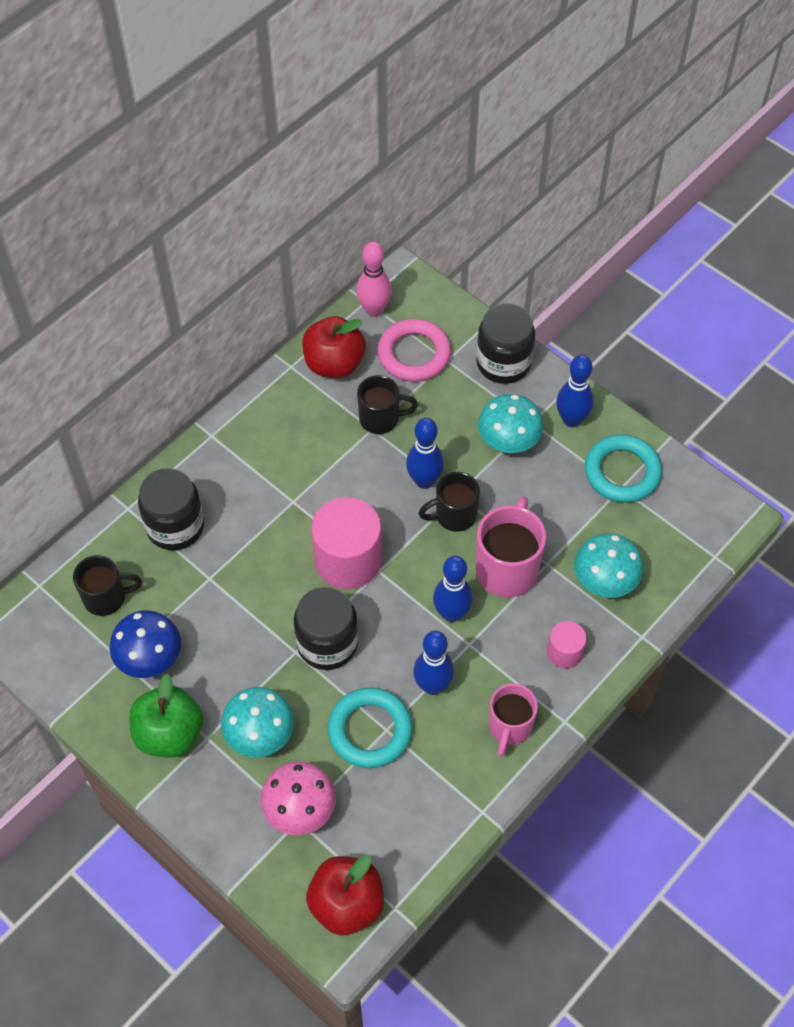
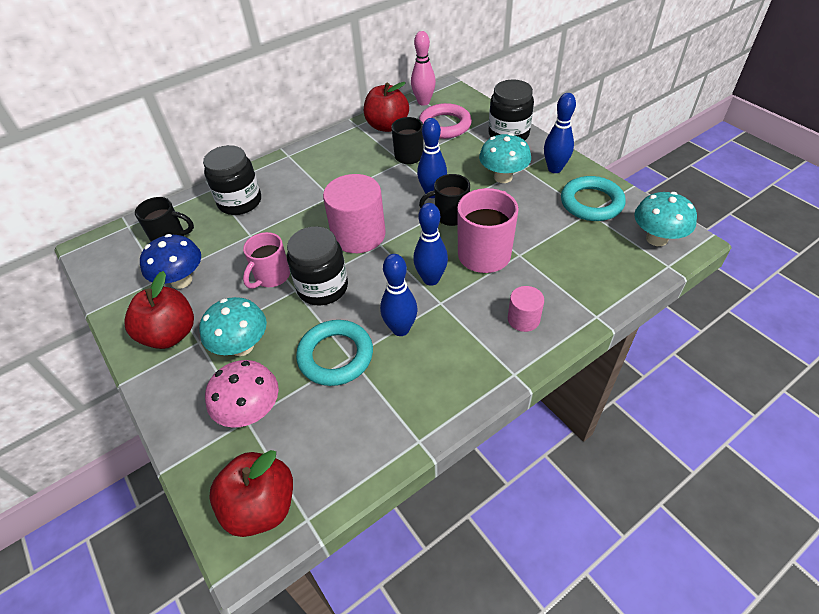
camera: 15 degrees right, 10 degrees down
(169, 733) = (170, 334): green apple -> red apple
(509, 728) = (461, 372): pink mug -> pink mug (271, 277)
(604, 582) = (567, 272): turquoise mushroom -> turquoise mushroom (656, 239)

